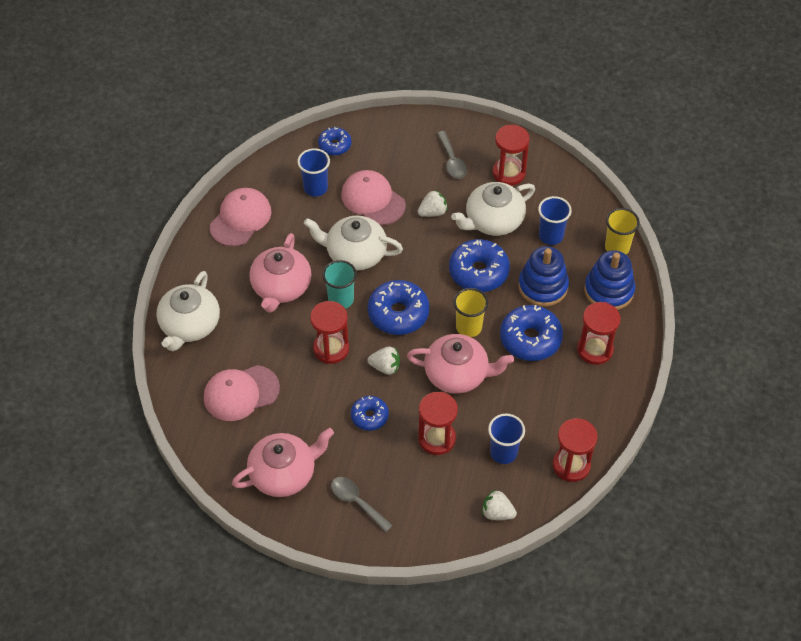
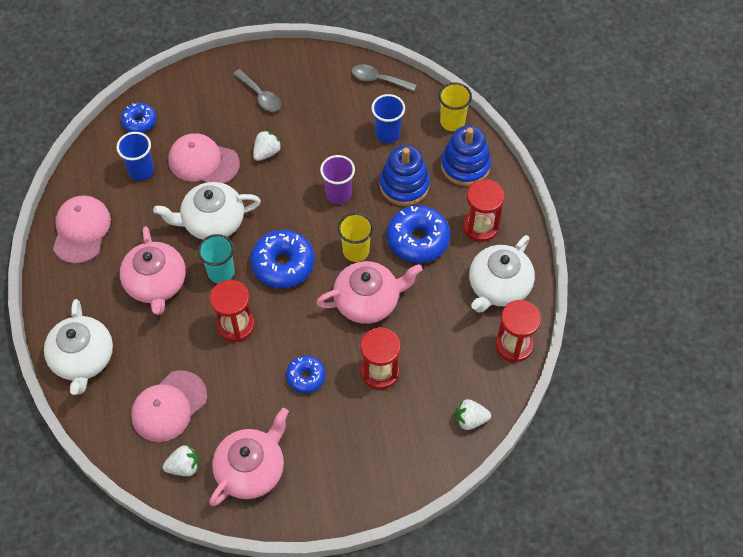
camera: 25 degrees left, 5 degrees up
(357, 502) = (335, 467): grey spoon -> grey spoon (378, 79)
(385, 367) = (296, 322): white strawberry -> white strawberry (184, 467)
(478, 272) = (338, 194): blue donut -> purple cup
(493, 221) = (327, 139): white teapot -> white teapot (498, 286)
(503, 452) = (447, 359): blue cup -> none
(509, 173) = (319, 88): red hourglass -> none

